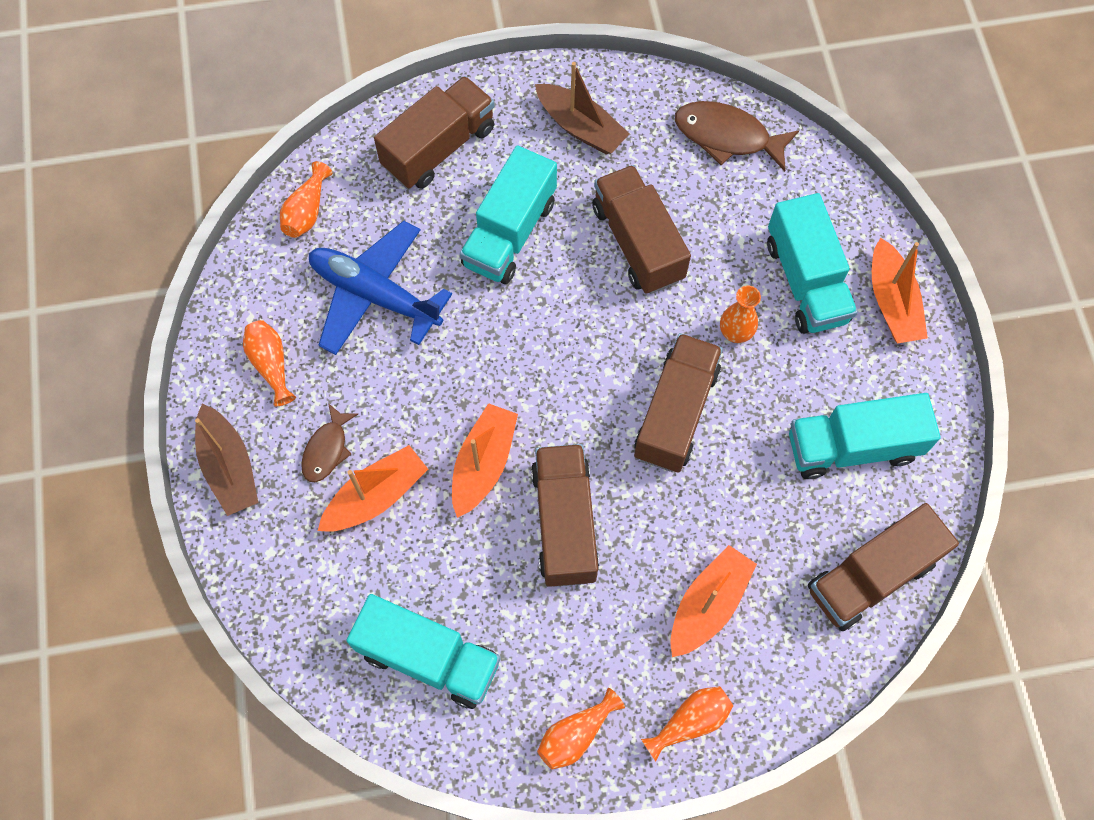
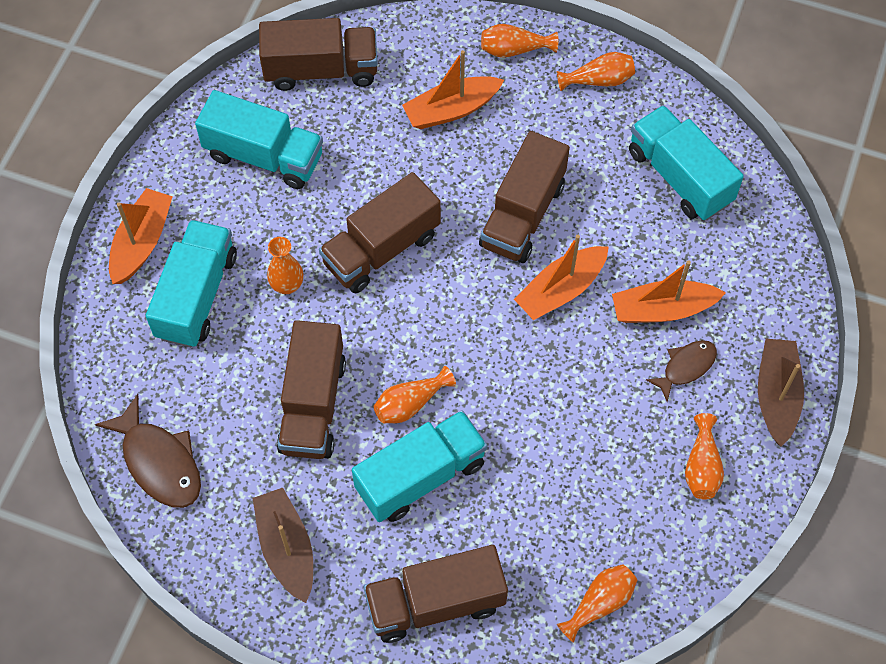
camera: 150 degrees left, 5 degrees down
(375, 295) = (576, 482): blue plane -> none
(556, 287) = (410, 404): none -> orange vase

